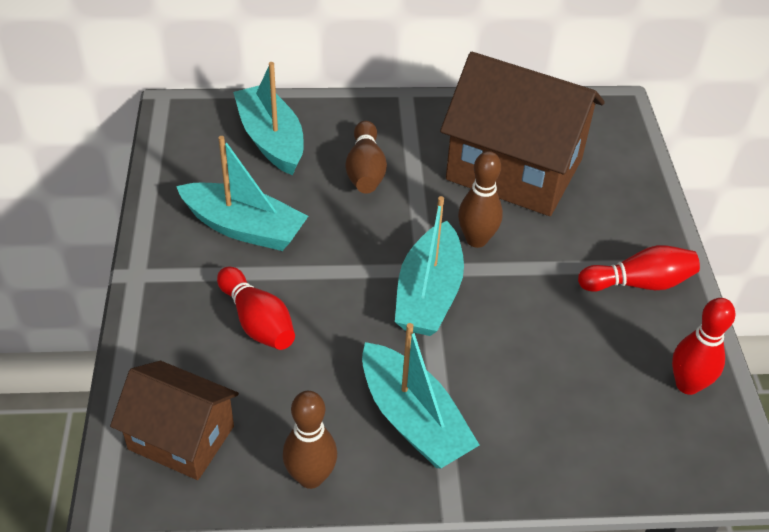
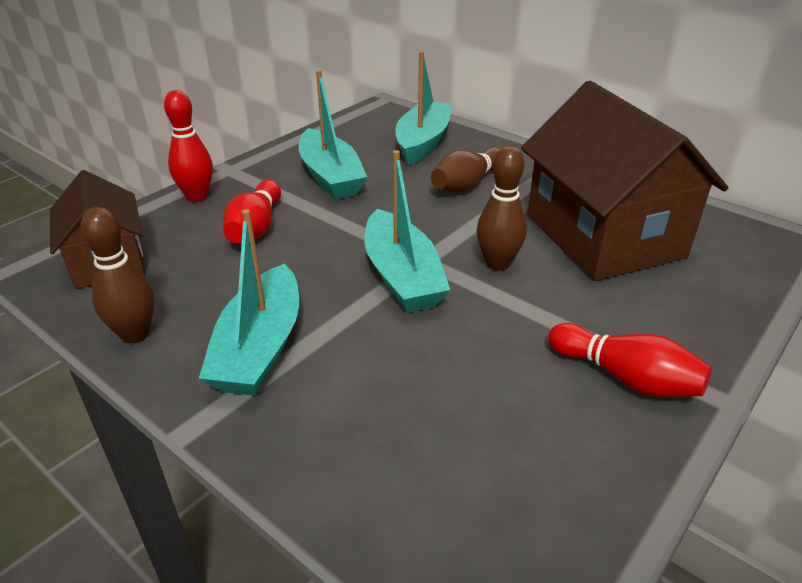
camera: 45 degrees right, 10 degrees down
(428, 294) = (402, 276): turquoise boat -> turquoise boat turned 75 degrees counterclockwise
(687, 385) = (566, 499): red bowling pin -> red bowling pin (197, 196)

